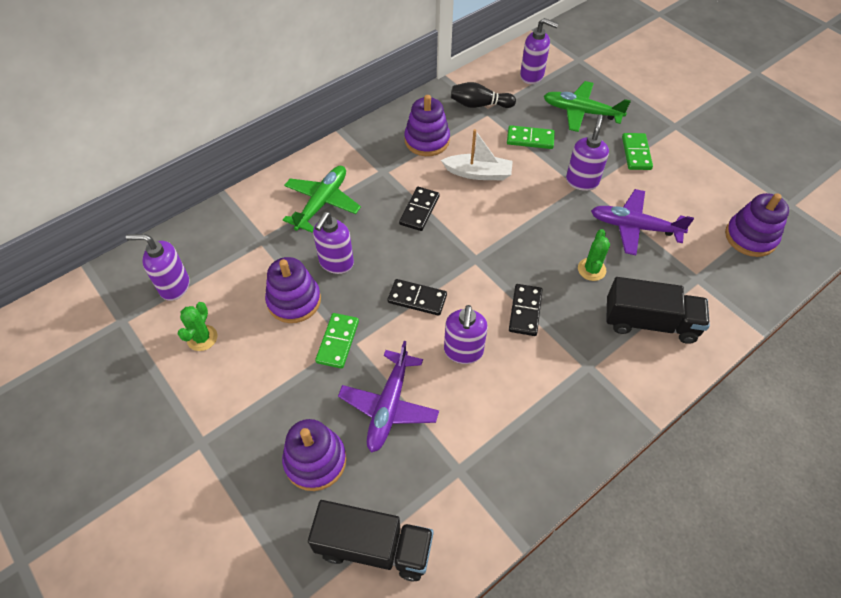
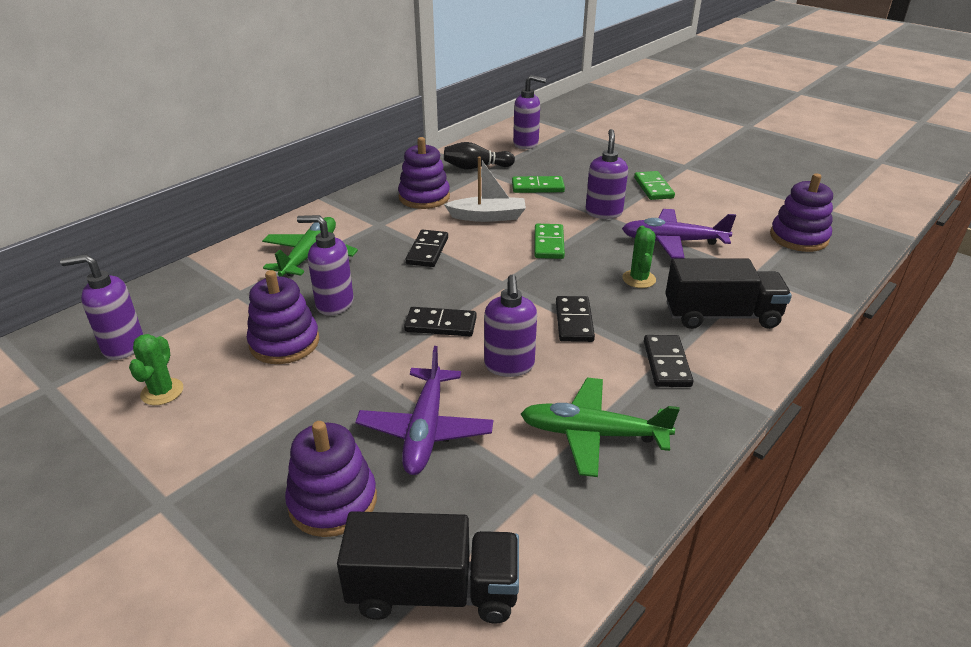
camera: 10 degrees left, 20 degrees down
(336, 263) = (334, 304): purple soap dispenser -> purple soap dispenser turned 90 degrees clockwise
(338, 342) = (347, 375): green domino -> green domino (549, 244)
(581, 112) = (586, 164): green plane -> green plane (594, 434)
(589, 368) = (666, 363): none -> black domino

